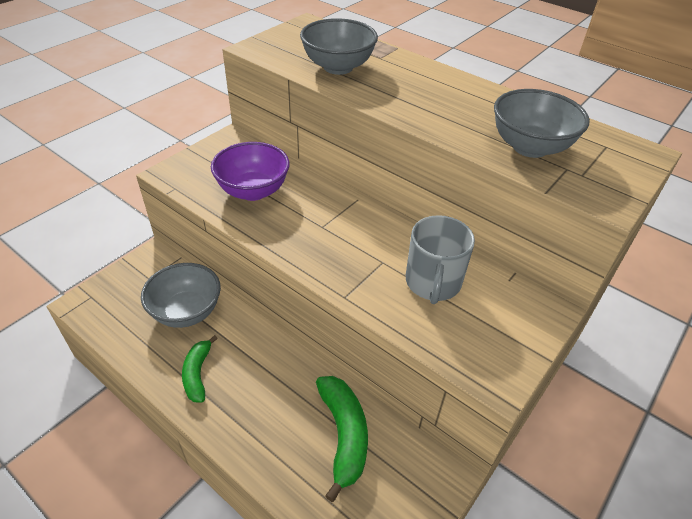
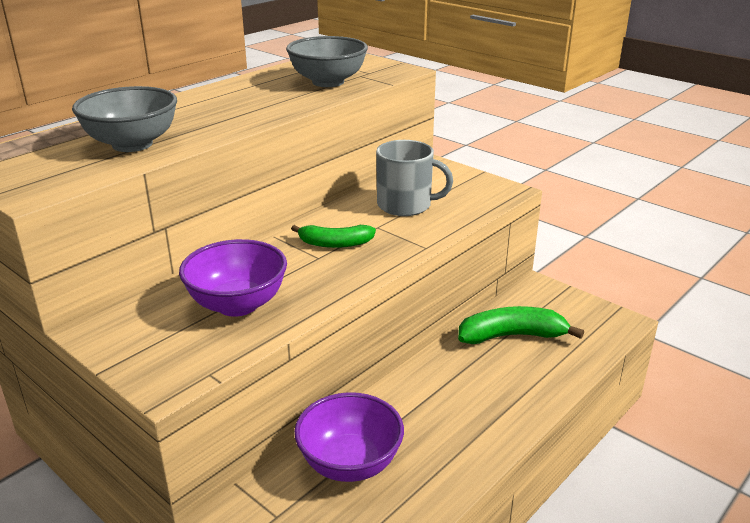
camera: 85 degrees left, 15 degrees down
(187, 312) = (350, 463): grey bowl -> purple bowl
(198, 374) = (451, 442): green banana -> green banana (335, 243)

